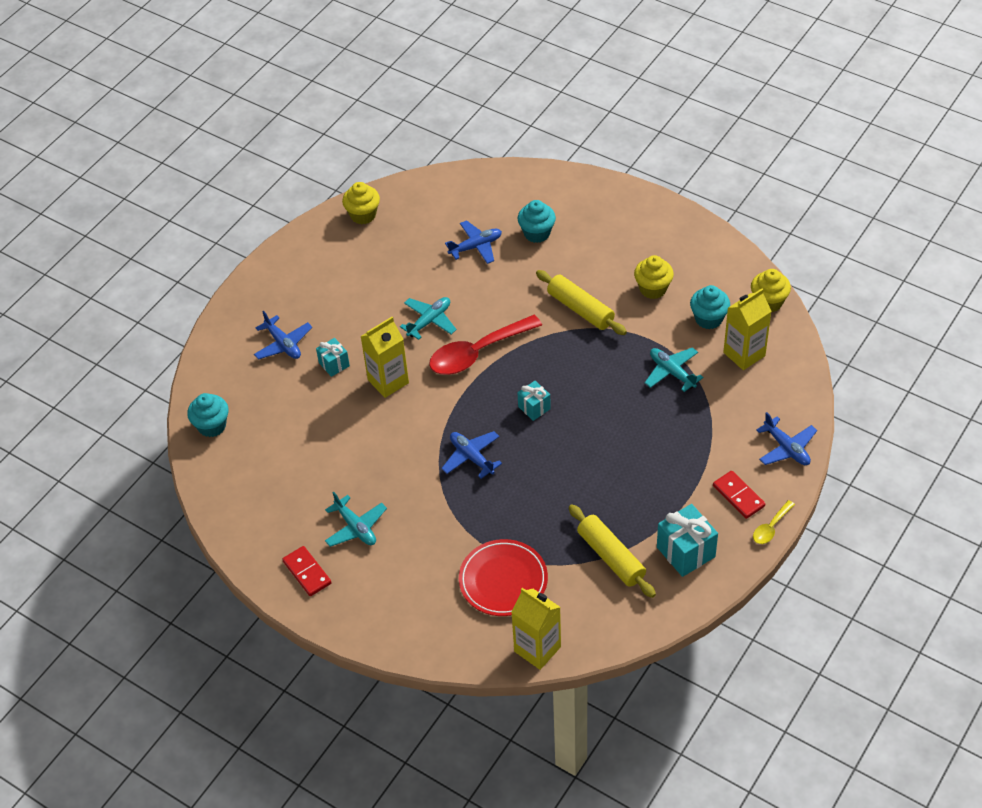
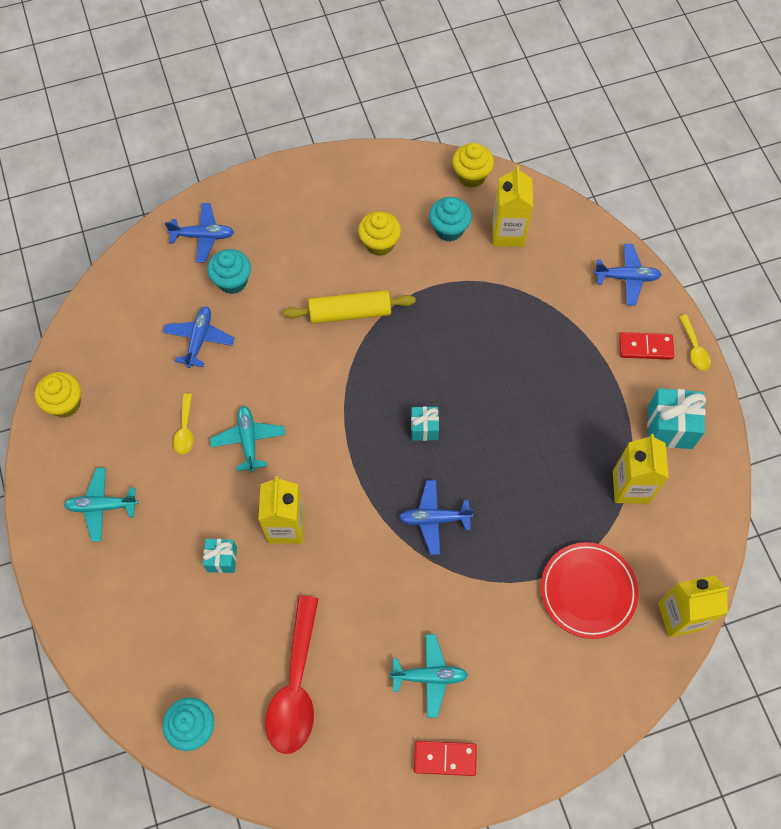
camera: 55 degrees left, 15 degrees up
(283, 344) = (154, 588): blue plane -> blue plane (203, 236)
(404, 284) = (185, 430): none -> yellow spoon
(477, 353) = (322, 428): red spoon -> red spoon (296, 686)
(611, 557) = (630, 487): yellow rolling pin -> yellow carton
(672, 372) = (480, 297): turquoise plane -> turquoise plane (102, 506)

